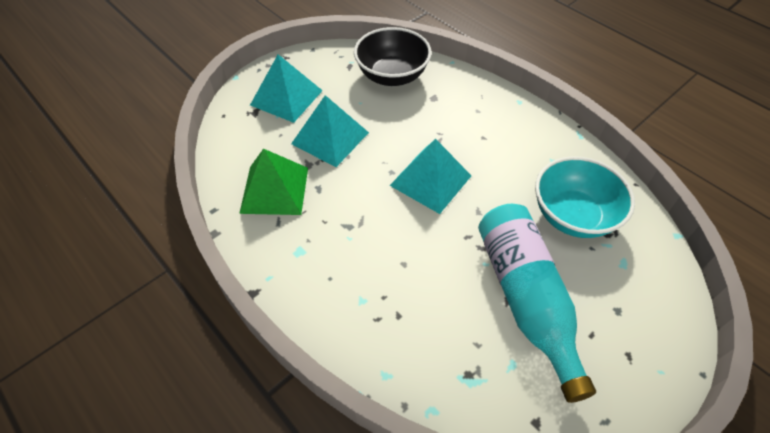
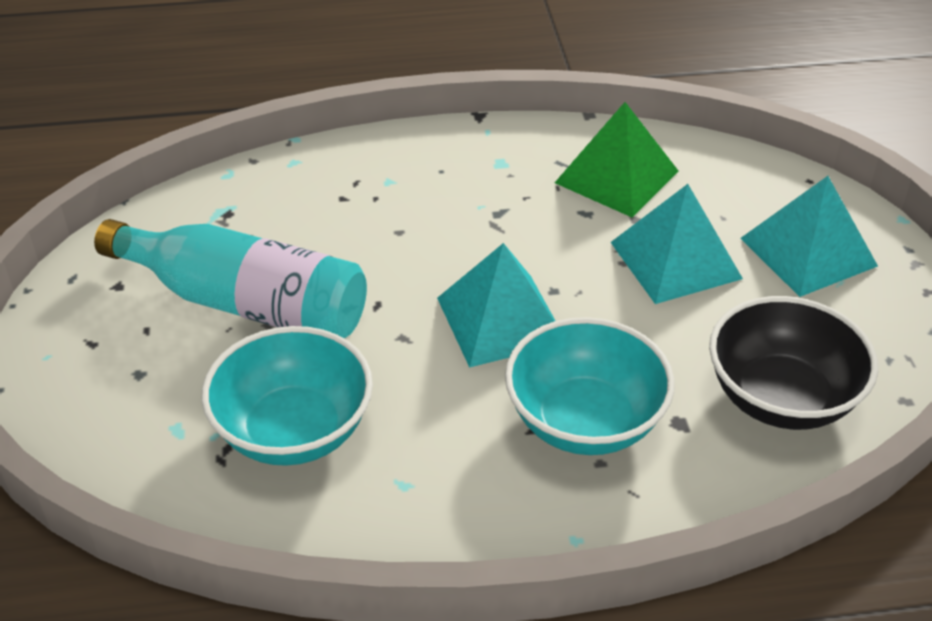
camera: 125 degrees right, 10 degrees down
(462, 123) = (584, 421): none -> turquoise bowl

